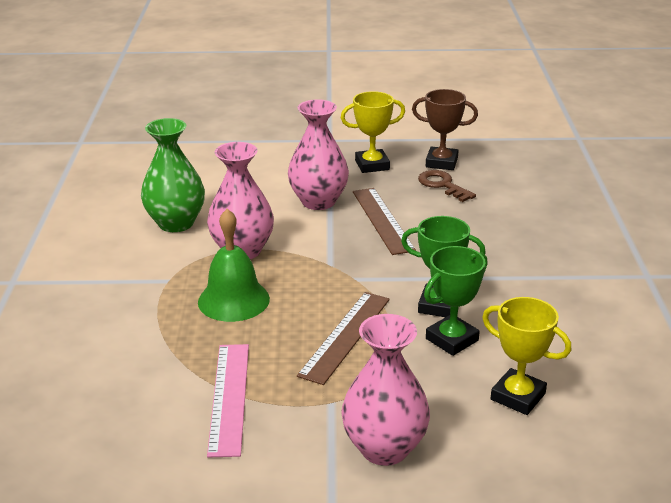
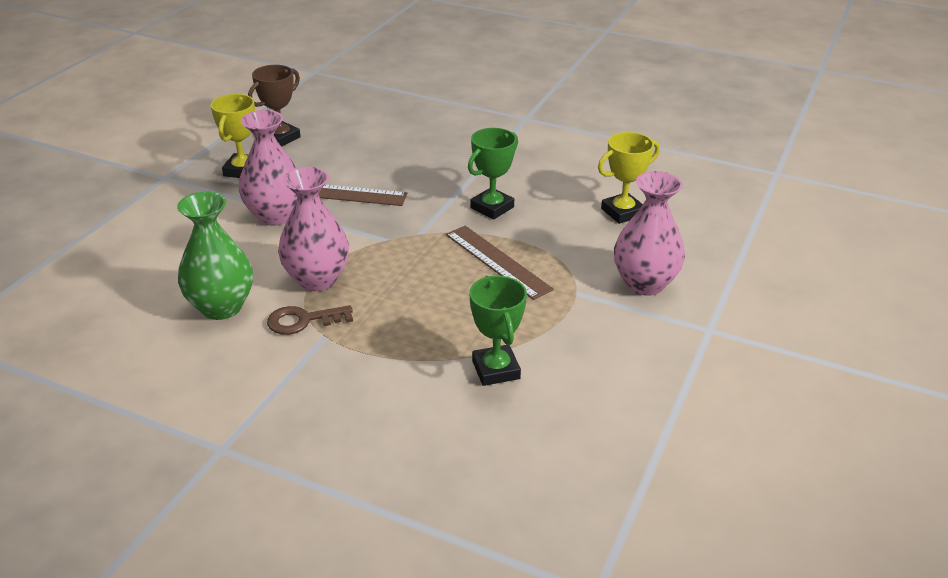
camera: 65 degrees left, 5 degrees up
(229, 397) = (537, 342): pink ruler -> none
(233, 300) = (395, 305): green bell -> none
(442, 185) = (318, 150): brown key -> brown key (303, 321)
(452, 339) = (539, 216): green trophy -> green trophy (496, 370)

